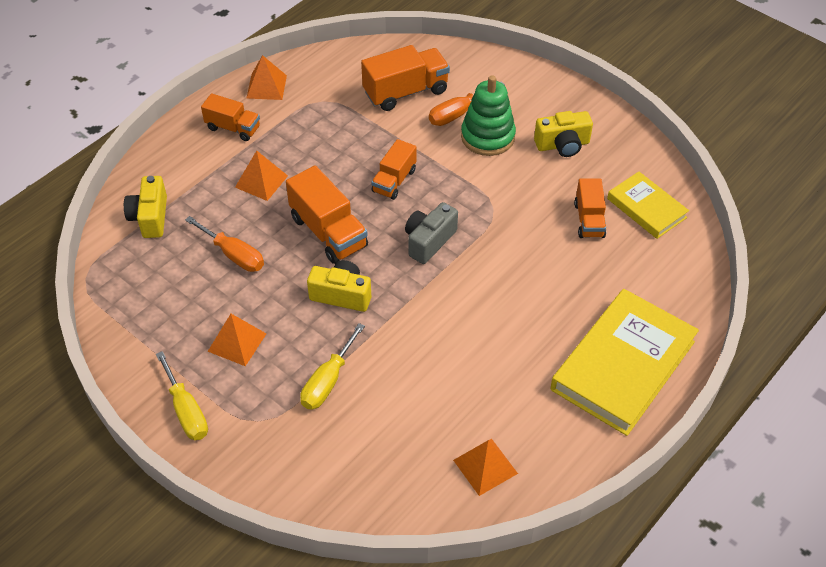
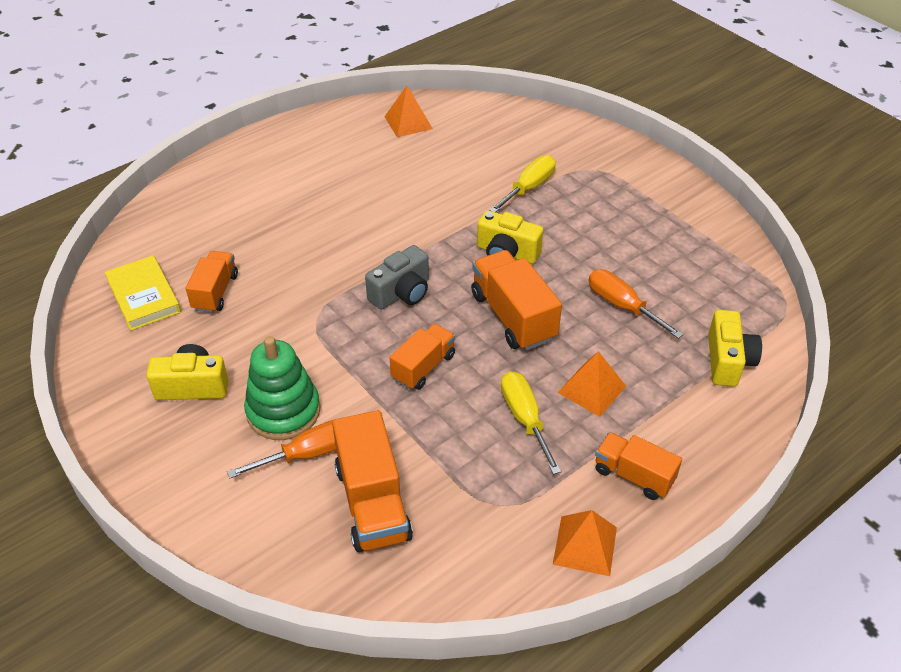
camera: 170 degrees left, 5 degrees down
(186, 411) = (657, 182): yellow screwdriver -> yellow screwdriver (525, 418)
(237, 342) = (614, 226): orange pyramid -> none
(405, 92) = (372, 502): orange truck -> orange truck turned 90 degrees counterclockwise
(623, 365) = (260, 169): yellow book -> none

